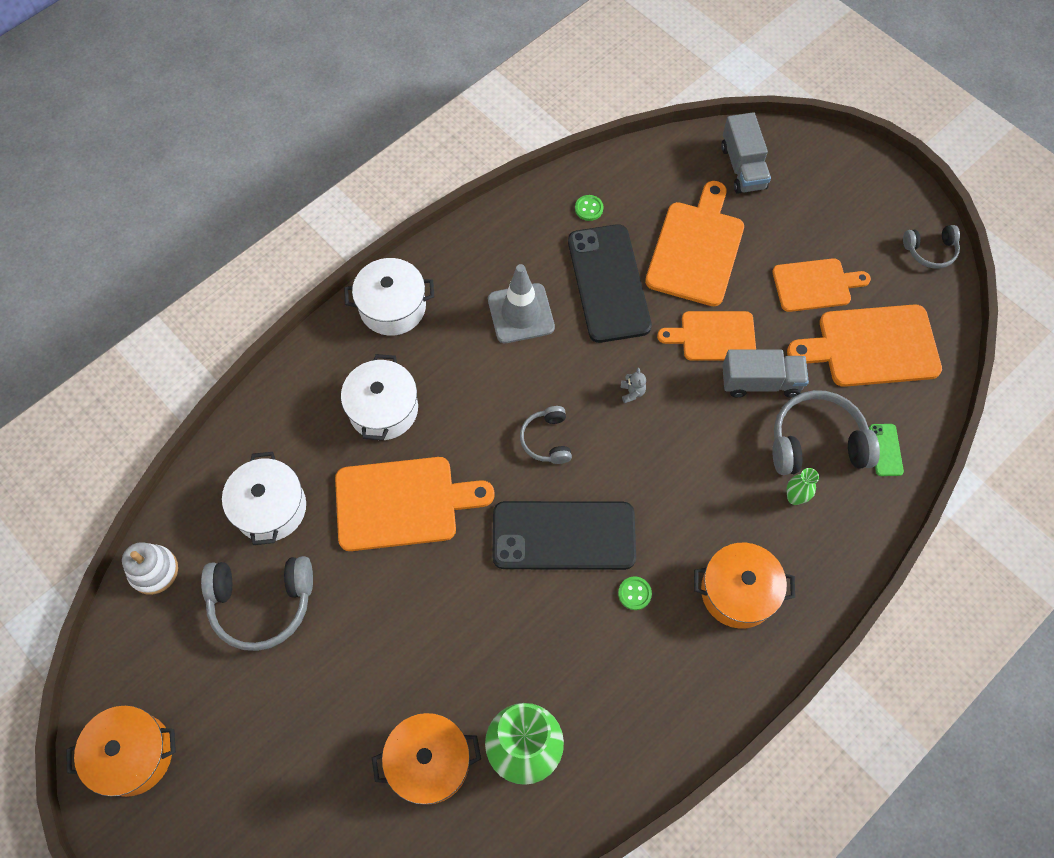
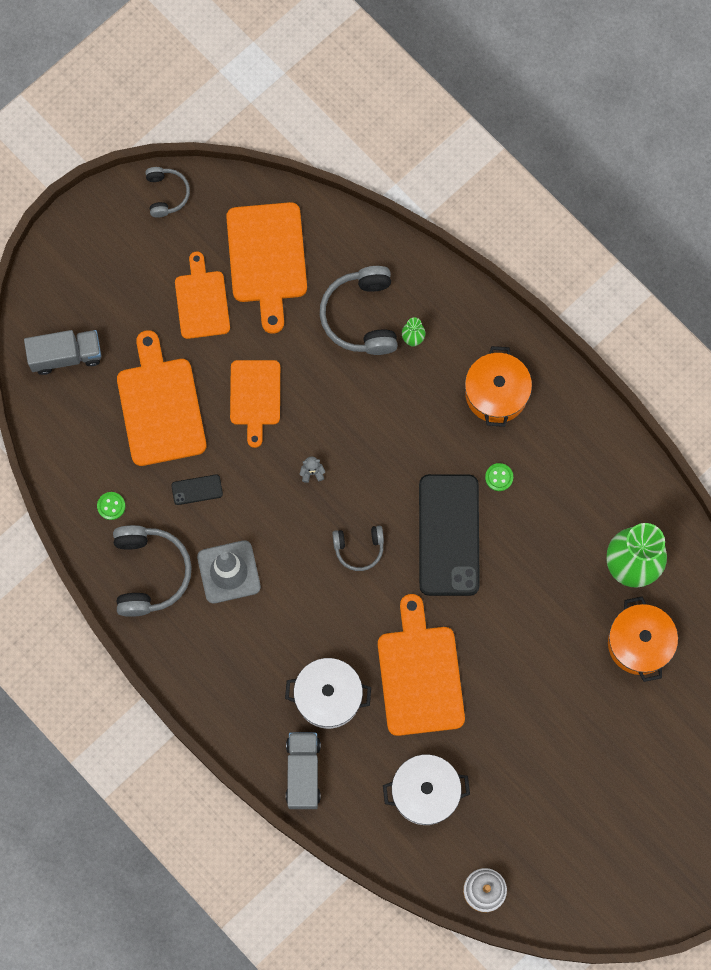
camera: 90 degrees left, 10 degrees up
(133, 754) = (640, 885): orange pot -> none
(262, 604) = (512, 791): grey headphones -> grey headphones (150, 573)
(392, 307) = (220, 693): white pot -> none
(608, 283) = (197, 490): black phone -> black phone, size x0.40
(696, 249) = (160, 406): orange cutting board -> orange cutting board turned 60 degrees clockwise
(760, 382) = (302, 359): grey truck -> grey truck (303, 773)
(885, 450) = (368, 260): green phone -> none

